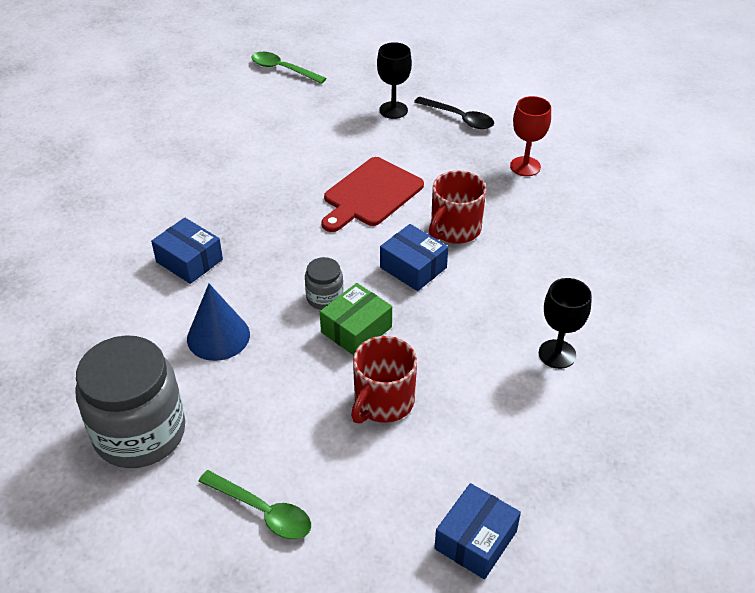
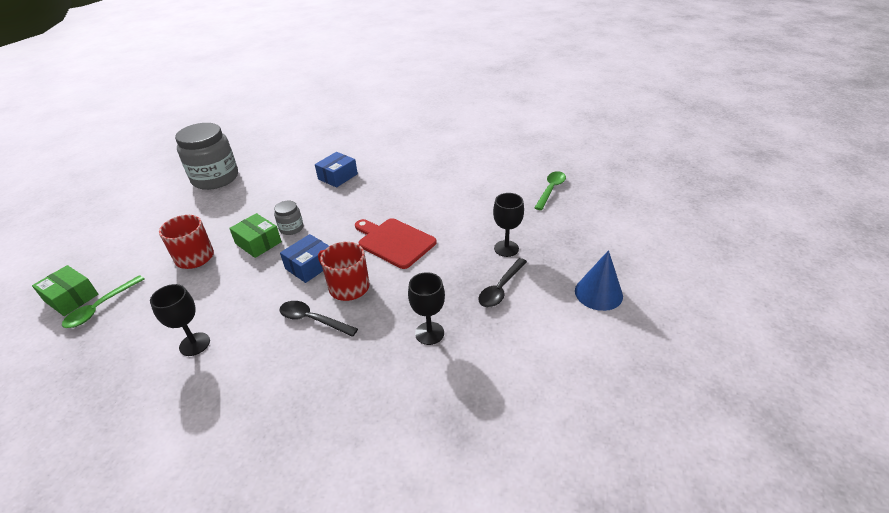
camera: 90 degrees right, 5 degrees down
(218, 336) = (272, 193): blue cone -> blue cone (598, 293)
(263, 511) = (144, 219): green spoon -> green spoon (100, 308)
(475, 540) = (71, 298): blue box -> green box
(510, 254) = (312, 320): none -> black spoon
(525, 166) = (429, 333): red goblet -> black goblet

